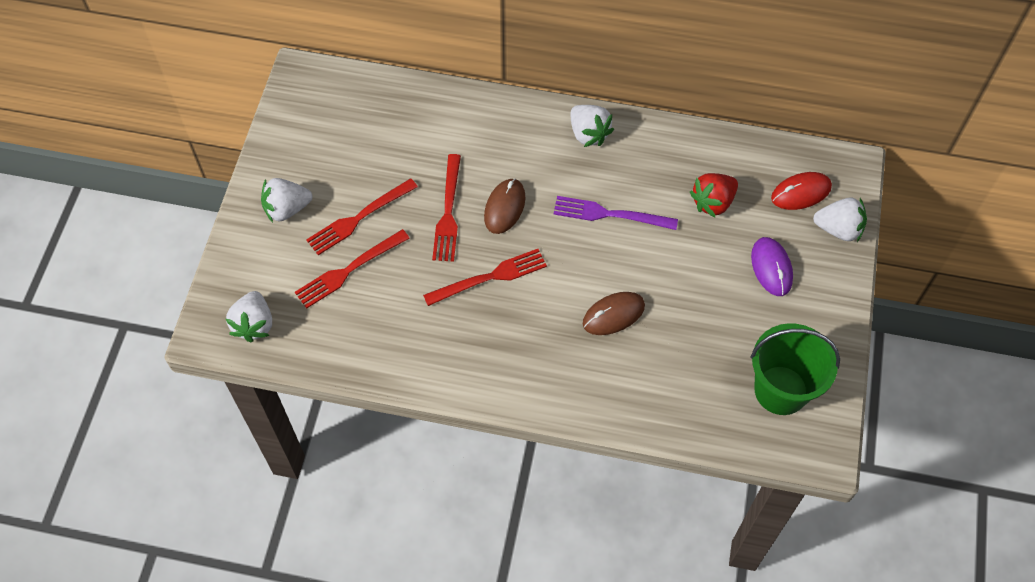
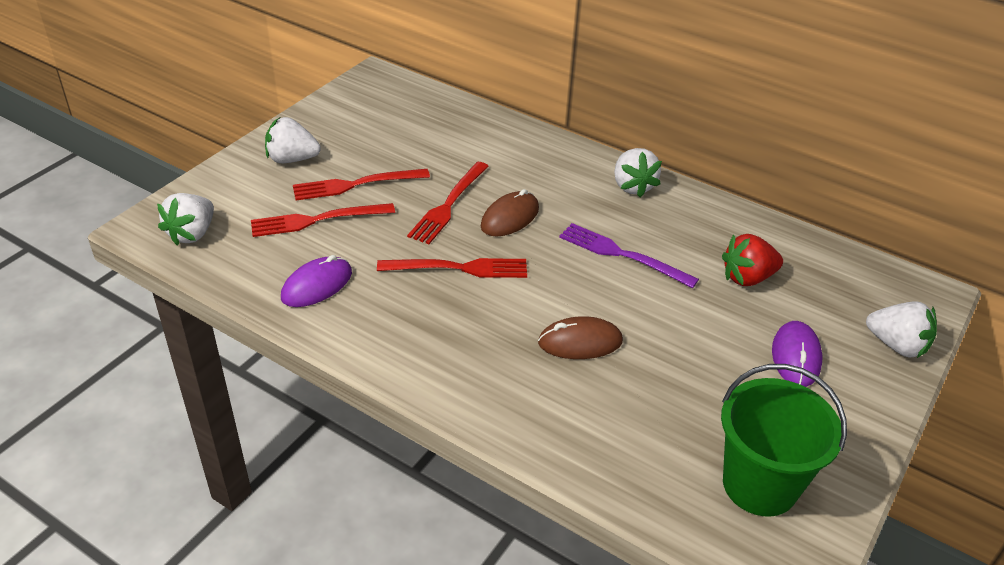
camera: 20 degrees right, 20 degrees down
(387, 338) = (317, 285): none -> purple mouse
(801, 193) = (859, 299): red mouse -> none

